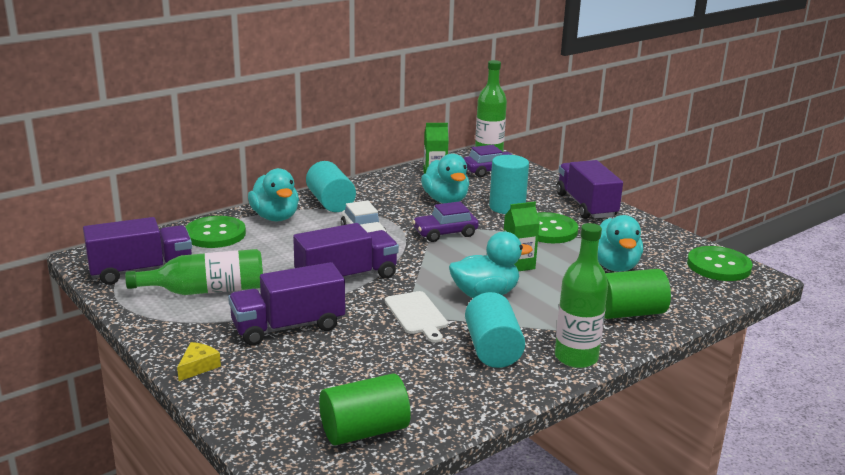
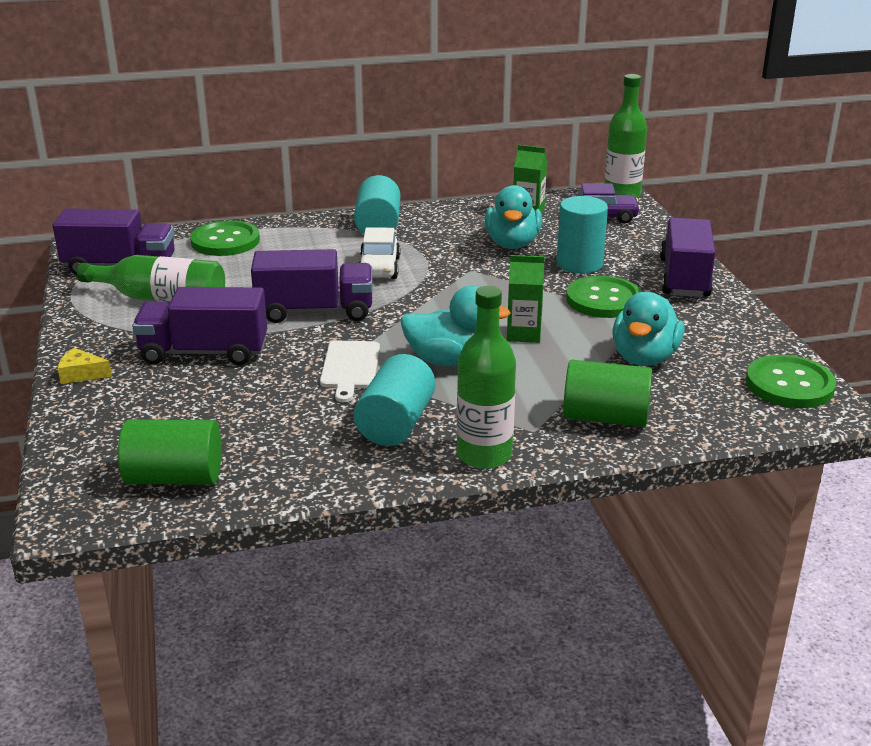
camera: 25 degrees right, 5 degrees up
(198, 367) = (81, 374): yellow cheese -> yellow cheese turned 135 degrees counterclockwise
(275, 217) = (303, 233): turquoise duck -> none
(445, 233) = (473, 282): purple car -> none

